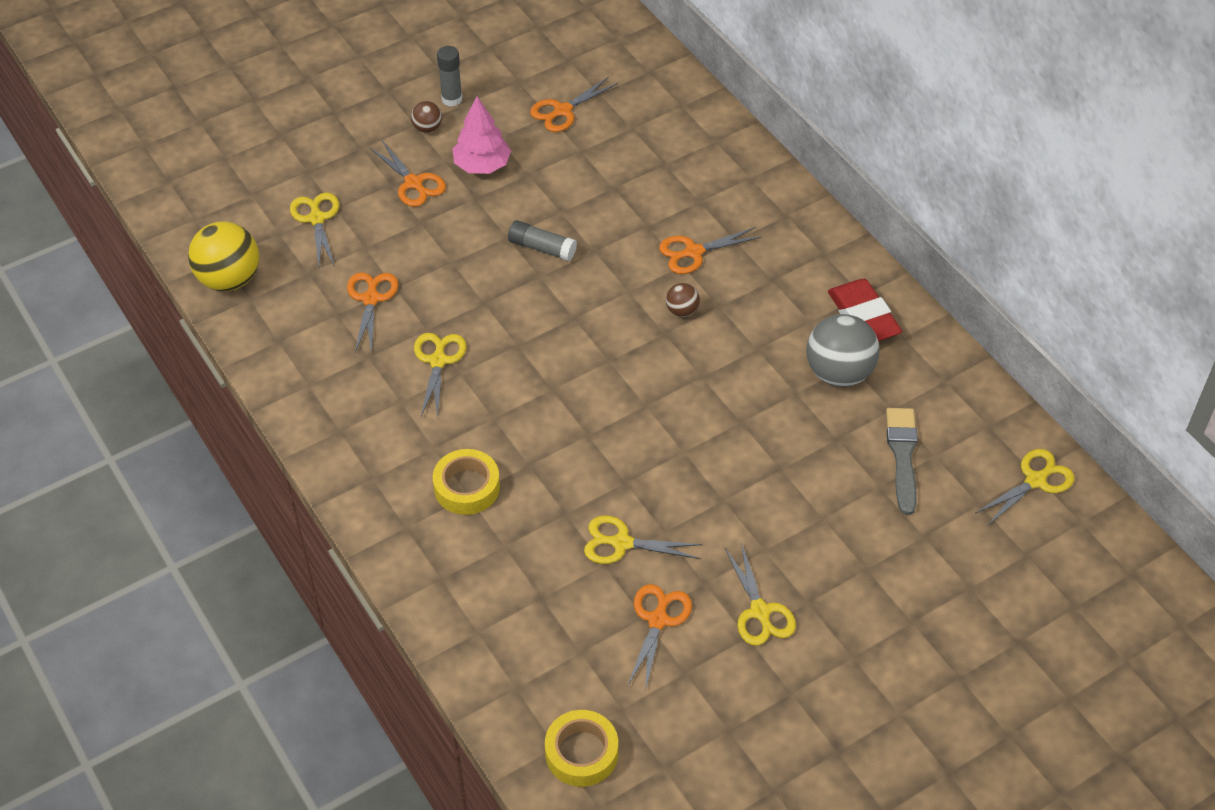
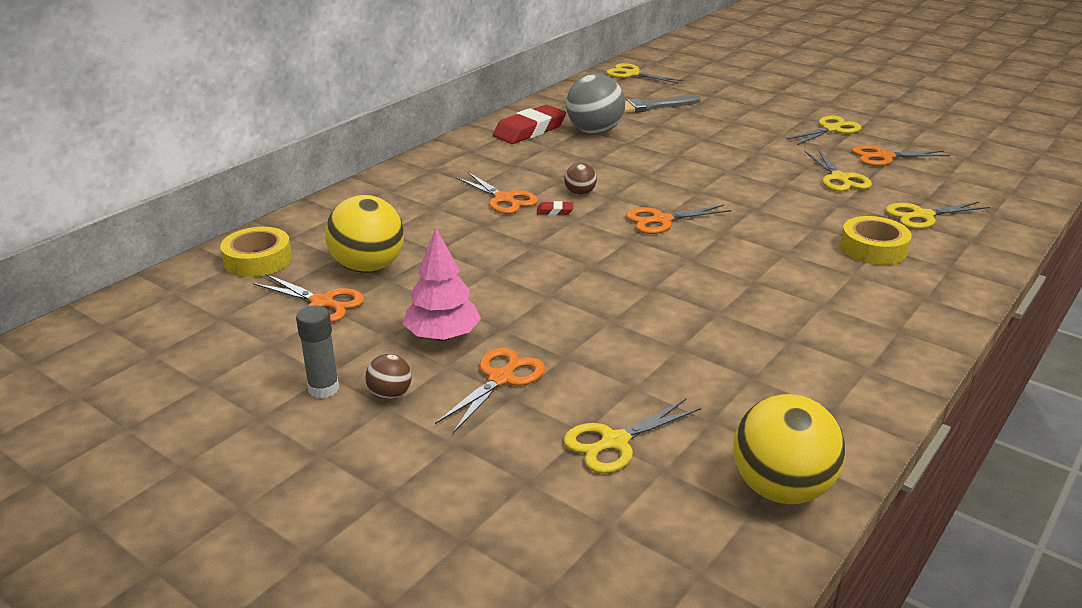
camera: 110 degrees left, 20 degrees down
(371, 299) = (710, 359): orange scissors -> orange scissors (662, 220)
(438, 361) = (752, 295): yellow scissors -> yellow scissors (922, 216)
(542, 248) = (551, 272): grey glue stick -> none
(581, 753) = (1017, 163): yellow tape -> yellow tape (258, 260)
(605, 142) = (368, 267): none -> yellow ball
(651, 281) = (555, 211): none -> red eraser

